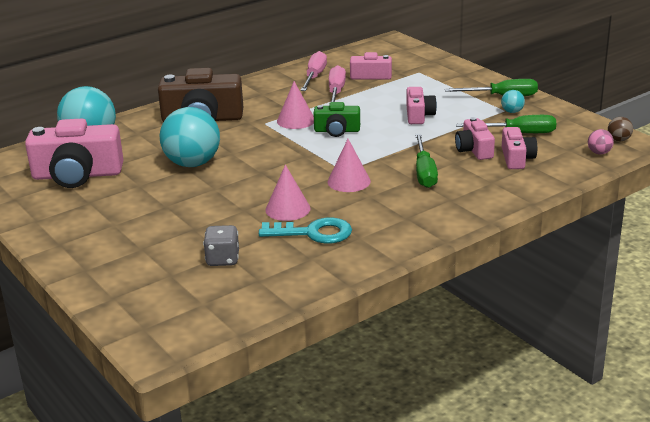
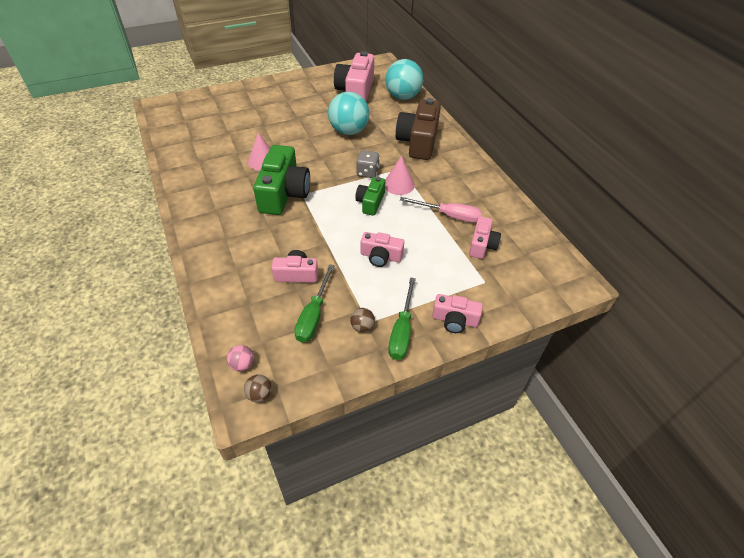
camera: 100 degrees right, 20 degrees up
(223, 259) = (222, 131): grey dice -> grey dice (367, 172)
(313, 233) = (226, 166): turquoise key -> none
(314, 77) = (488, 209): pink screwdriver -> none
(349, 181) = (284, 193): pink cone -> green camera
(424, 172) = (274, 234): green screwdriver -> none
(512, 112) = (362, 327): turquoise ball -> brown ball
(517, 158) = (266, 298): pink camera -> pink camera (454, 320)

